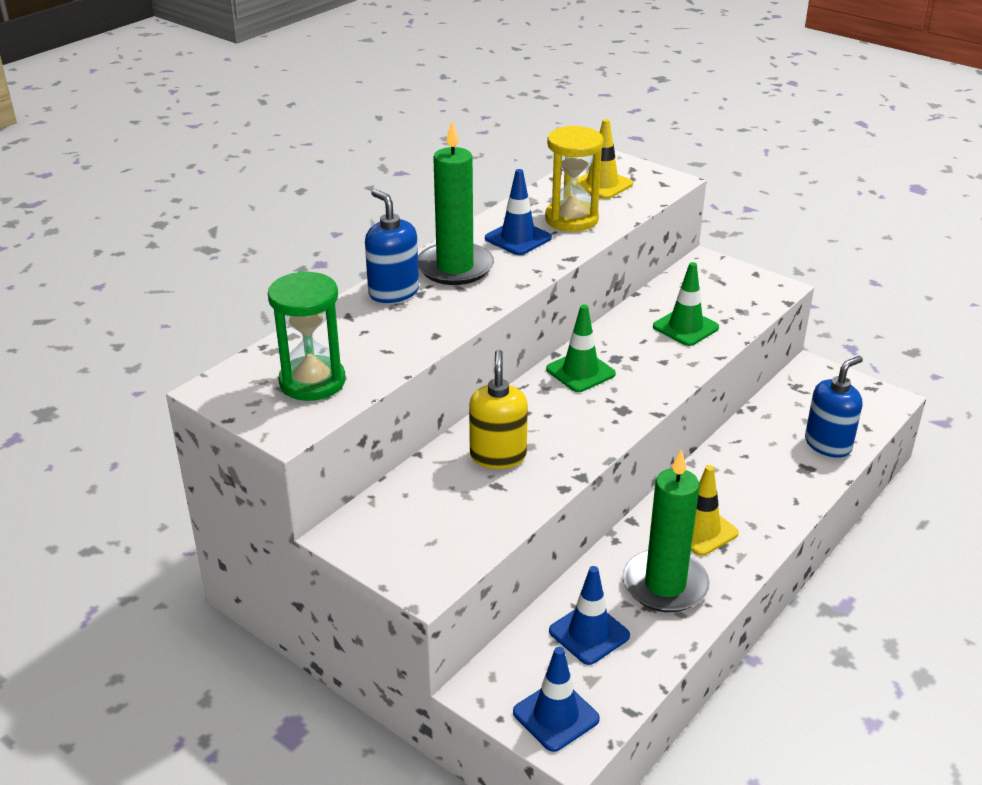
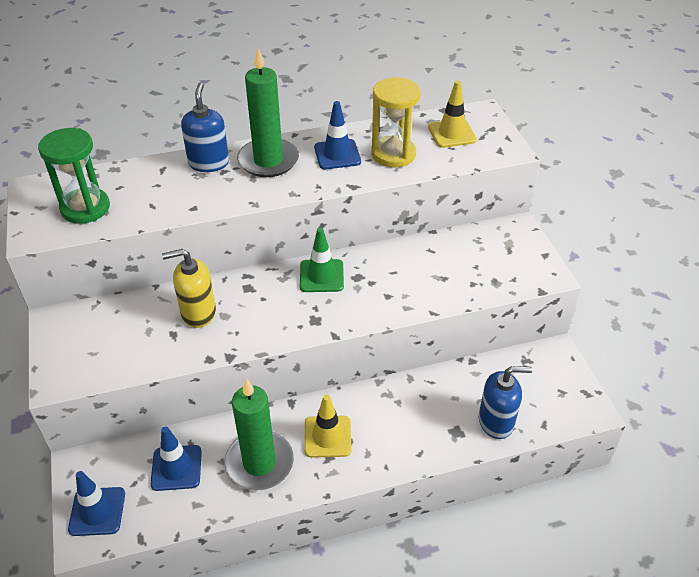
camera: 35 degrees right, 10 degrees up
(498, 456) = (198, 313): yellow soap dispenser -> yellow soap dispenser turned 135 degrees counterclockwise
(685, 327) = (436, 276): green traffic cone -> none

